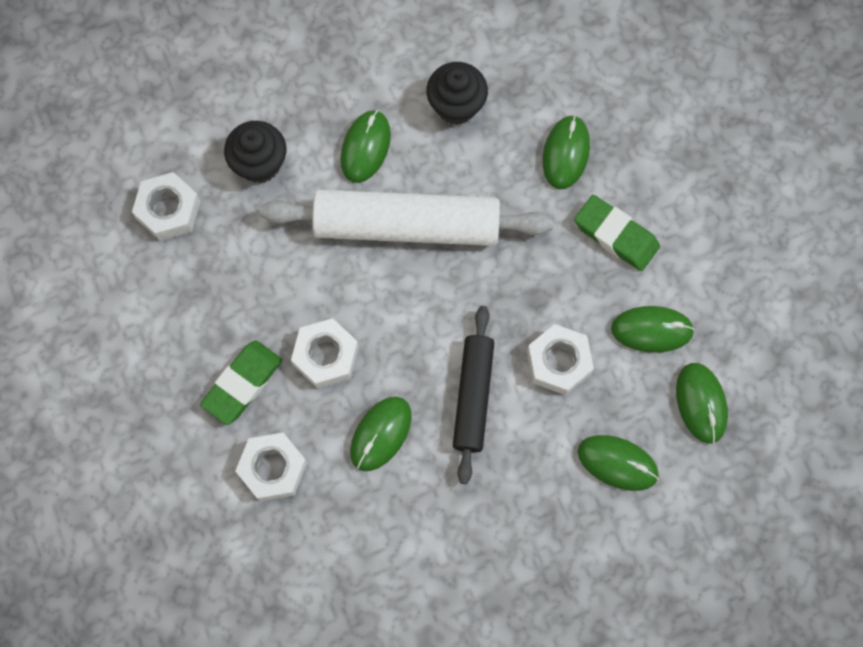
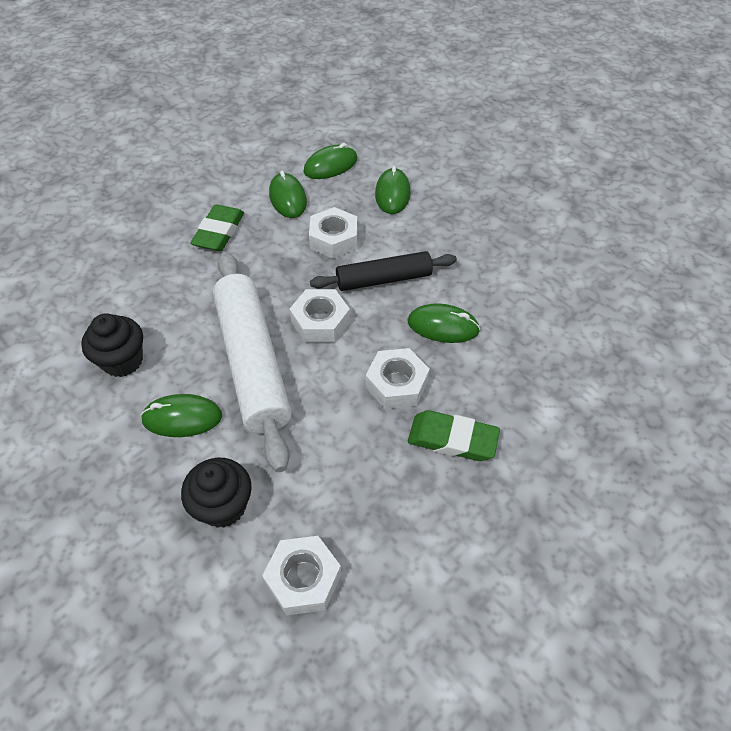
camera: 110 degrees left, 20 degrees down
(273, 469) = (512, 390): white nut -> white nut (320, 322)
(565, 153) = (155, 276): green mouse -> none

